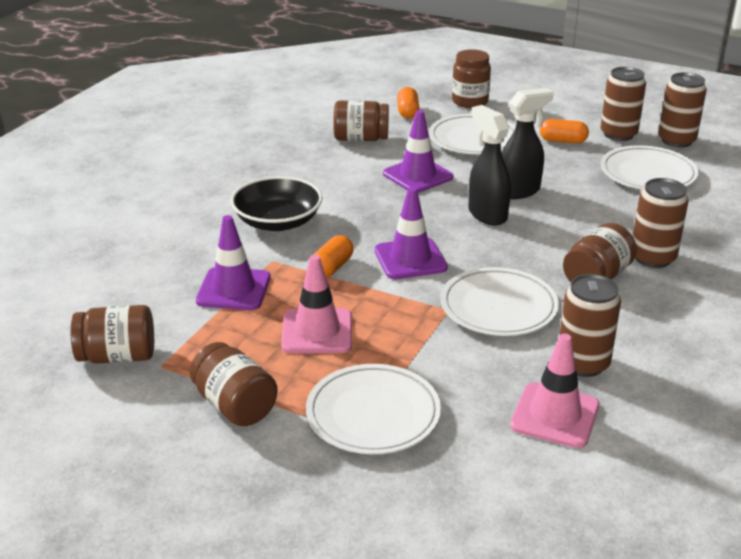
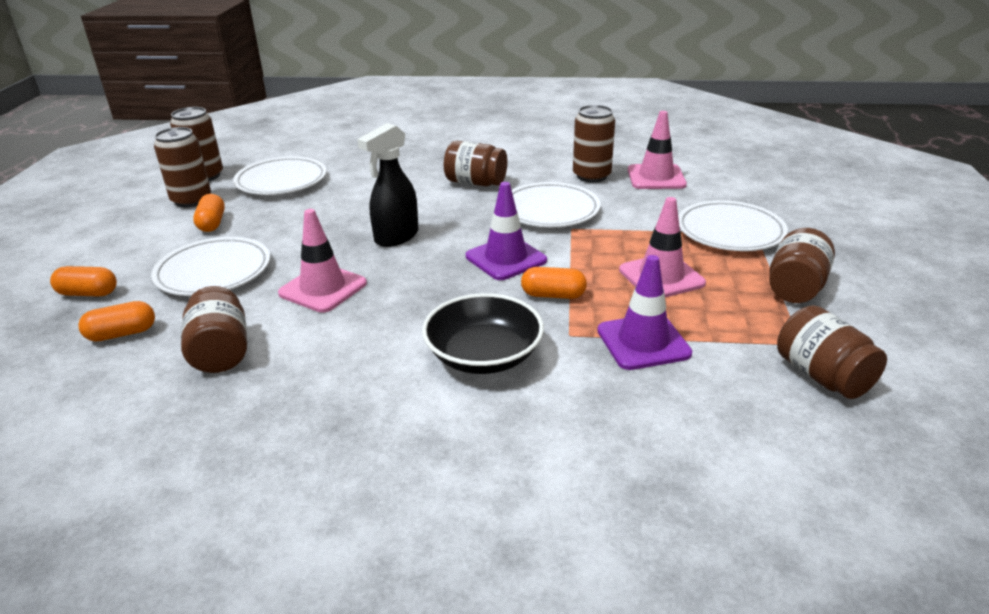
camera: 110 degrees left, 0 degrees up
(418, 176) = (323, 288): purple traffic cone -> pink traffic cone
(470, 102) = (88, 293): brown jar -> orange capsule
(519, 191) = (339, 229): black spray bottle -> none
(653, 258) = (432, 168): brown can -> none

